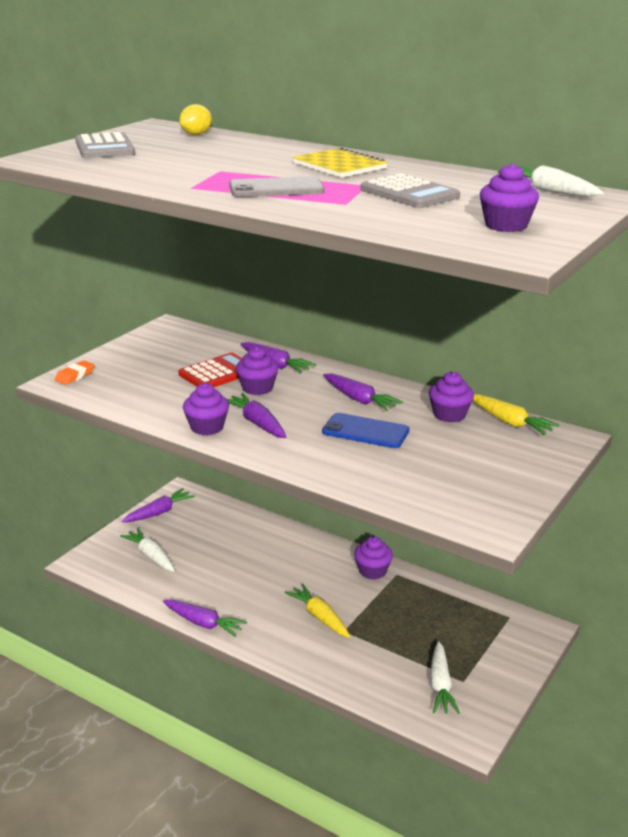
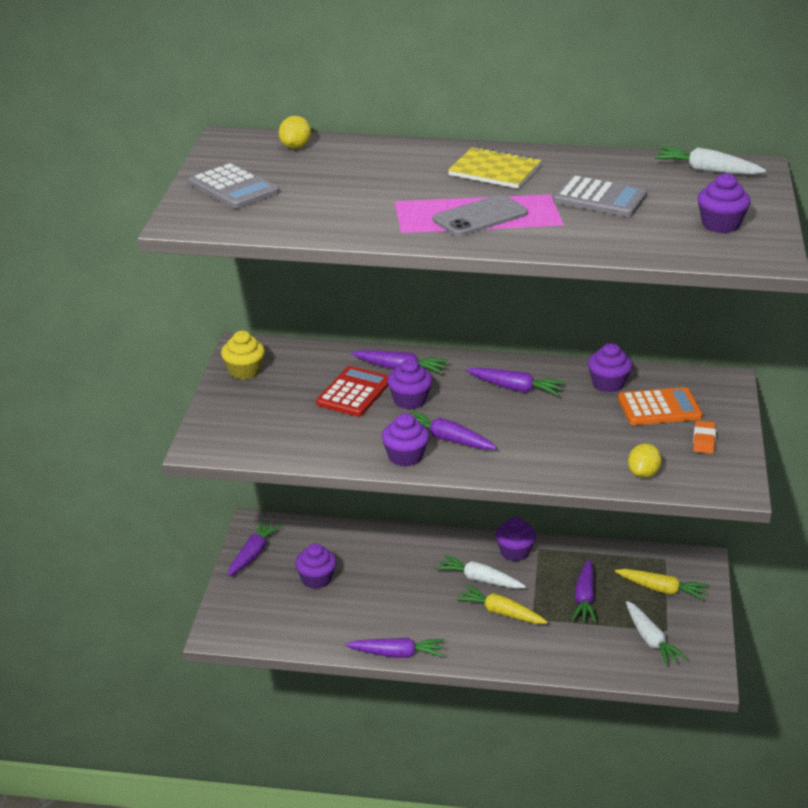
camera: 25 degrees left, 5 degrees up
(75, 376) = (211, 434): orange eraser -> orange eraser (703, 440)
(150, 340) = (244, 371): none -> yellow cupcake
(151, 556) = (286, 603): white carrot -> white carrot (479, 580)
(190, 545) = (316, 579): none -> purple cupcake
(365, 431) = (551, 421): blue phone -> none
(405, 628) = (584, 598): none -> purple carrot
(409, 494) = (643, 474): none -> yellow lemon
(481, 444) = (659, 408): none -> orange calculator
(509, 422) = (664, 378): yellow carrot -> yellow carrot (662, 589)

